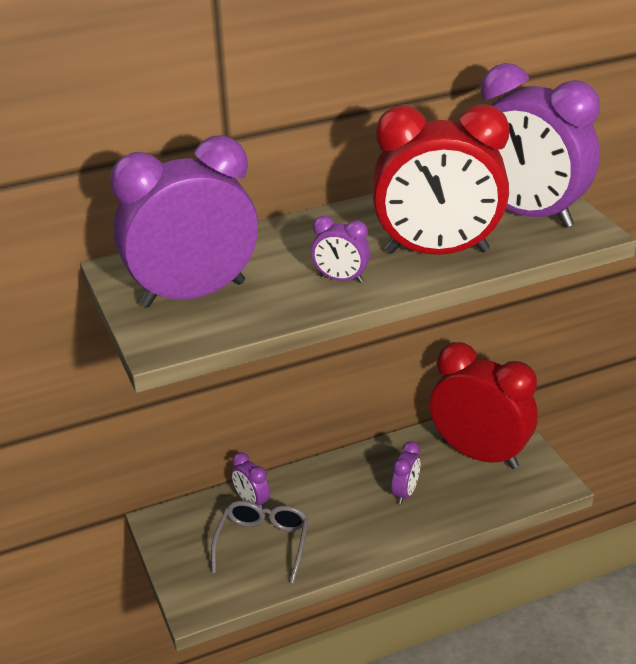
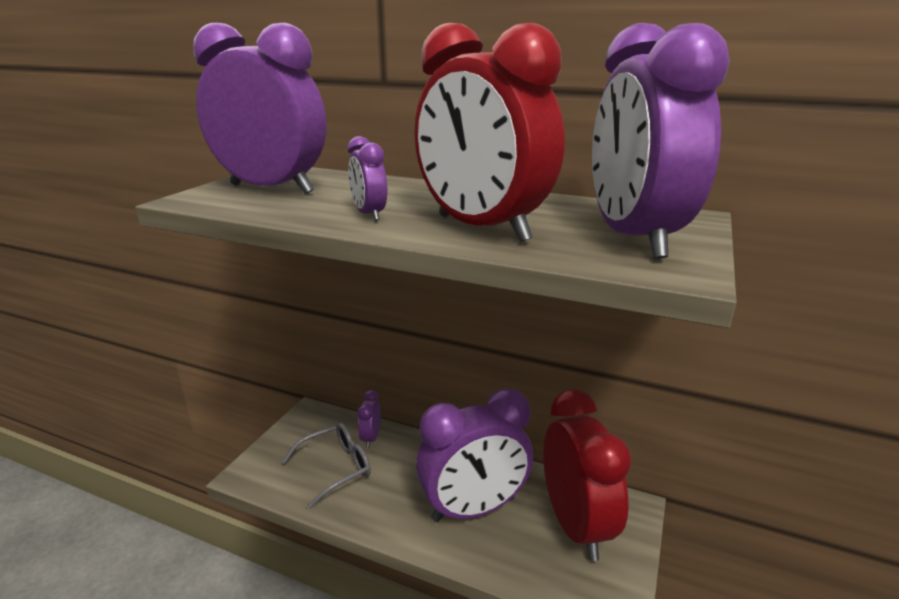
camera: 45 degrees right, 10 degrees down
(405, 493) = (473, 509): purple clock -> purple clock, size x2.34

